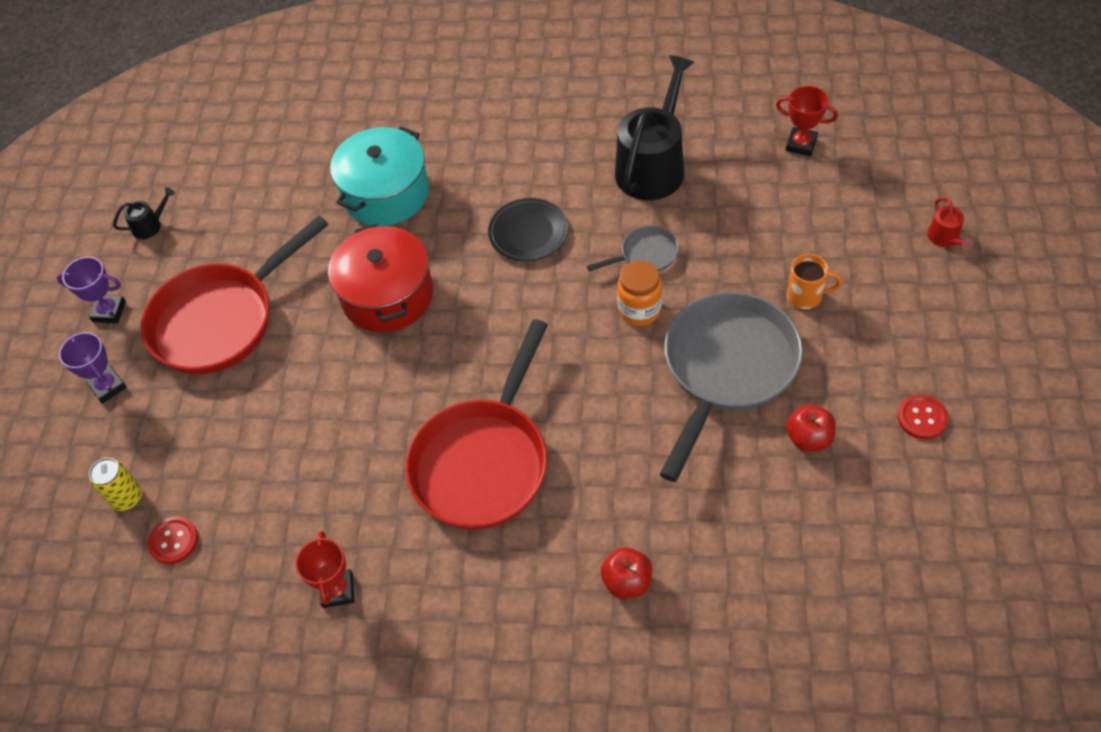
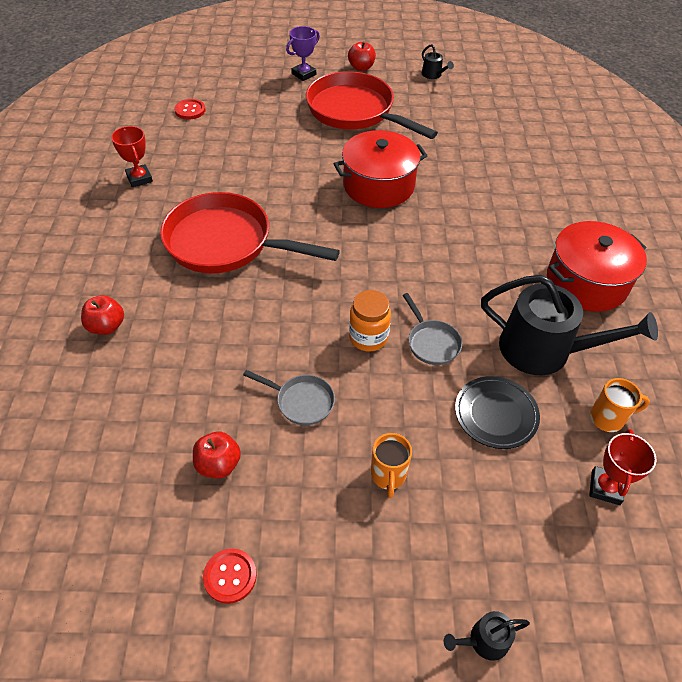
camera: 80 degrees right, 5 degrees down
(109, 311) = (361, 68): purple trophy -> red apple
(127, 498) = (223, 90): yellow can -> none
(337, 590) = (139, 178): red trophy -> red trophy turned 75 degrees clockwise
(386, 193) = (479, 178): turquoise pot -> none
(528, 233) = (448, 262): black plate -> black plate (495, 414)
(562, 121) = (586, 282): none -> red pot
(727, 369) = (301, 401): grey pan -> grey pan, size x0.45
(730, 131) = (608, 418): none -> orange mug
(945, 238) = (484, 640): red watering can -> black watering can

